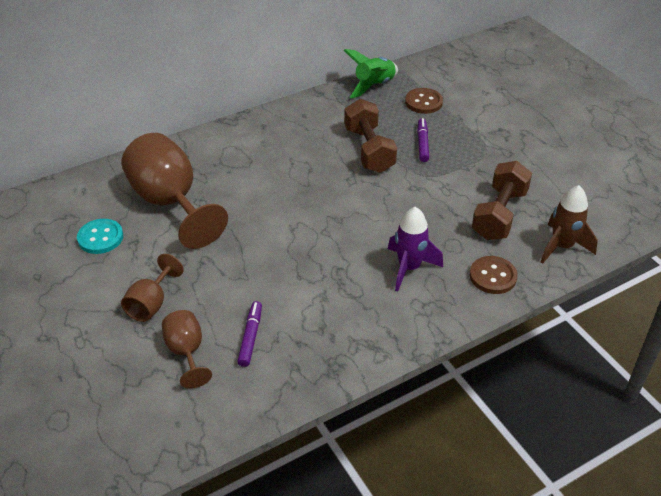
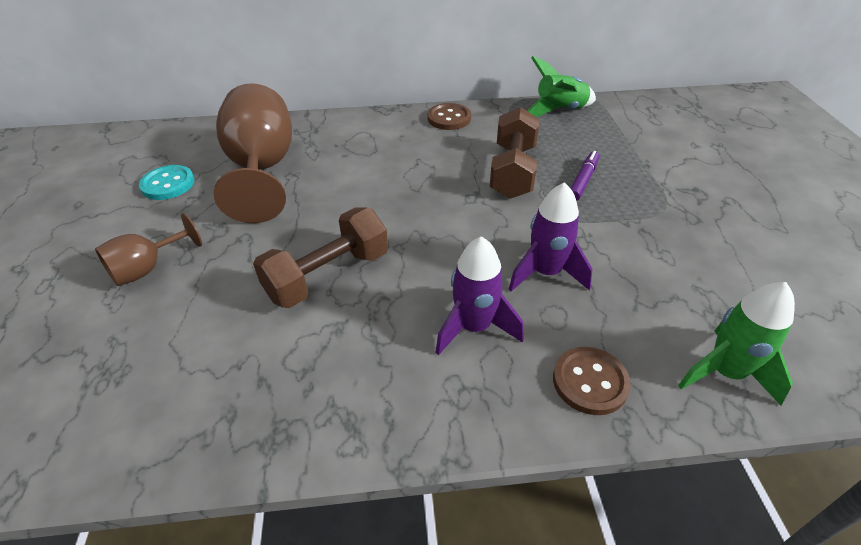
camera: 25 degrees right, 0 degrees up
(186, 352) = (128, 341): brown goblet -> none
(250, 337) = (212, 349): purple marker -> none
(423, 102) = (609, 138): brown button -> brown button (449, 118)
(433, 219) = (545, 273): none -> purple rocket
(499, 214) = (643, 294): brown dumbbell -> brown dumbbell (328, 275)
(562, 246) = (725, 373): brown rocket -> green rocket

